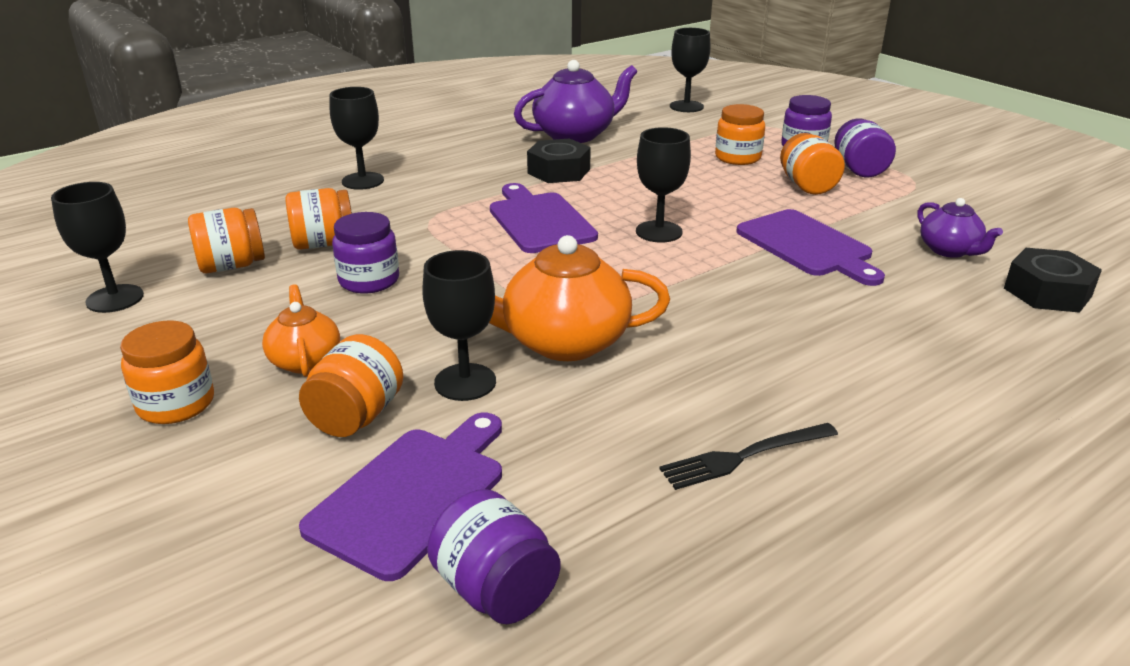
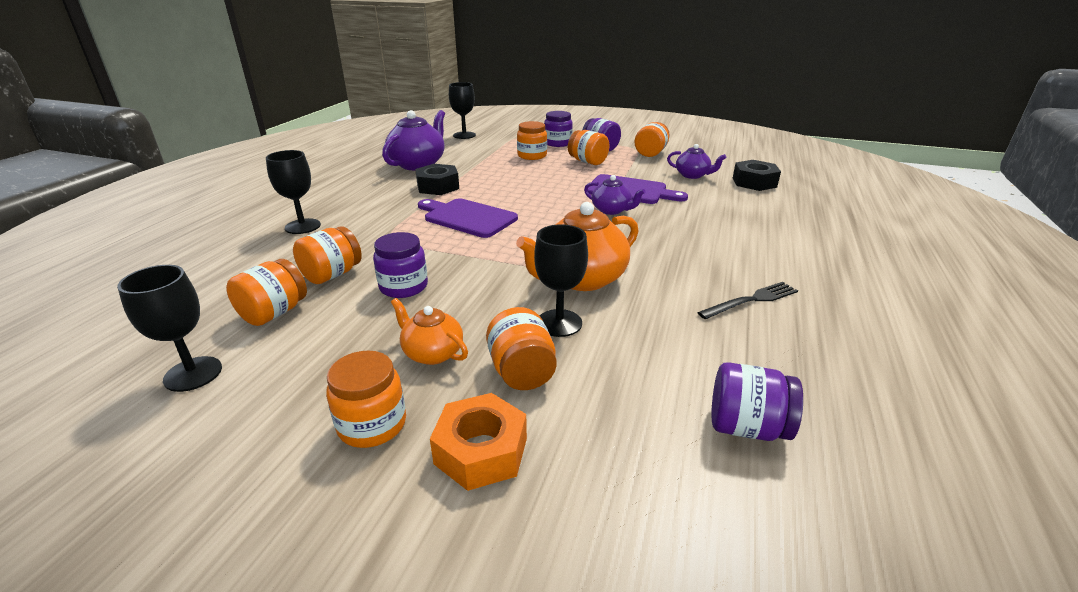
camera: 35 degrees left, 0 degrees up
(222, 471) = (481, 451): none -> orange nut
(412, 495) = (625, 400): purple cutting board -> none
(659, 232) = (546, 204): black goblet -> none
(736, 266) = (611, 210): none -> purple teapot
(745, 456) = (751, 300): black fork -> black fork turned 150 degrees counterclockwise
(932, 197) = (650, 153): none -> orange jar

